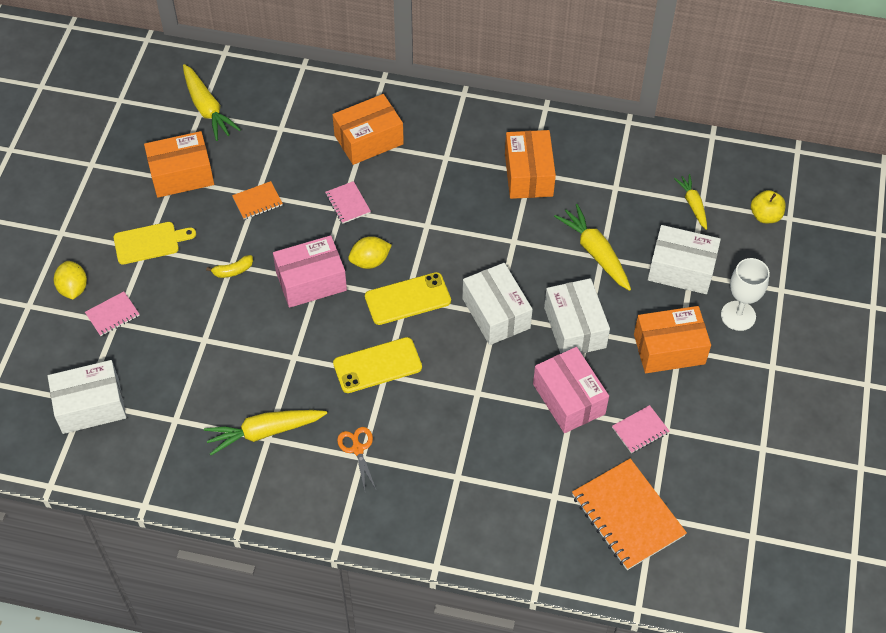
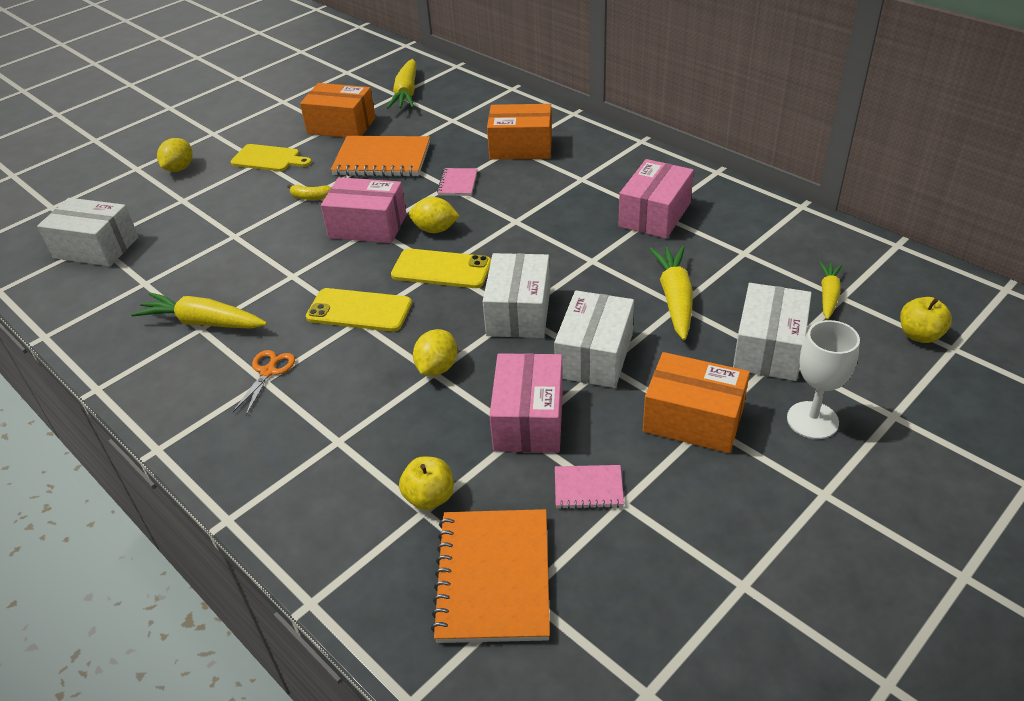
camera: 35 degrees right, 15 degrees down
(112, 315) = (186, 194): pink notebook -> none
(257, 201) = (382, 159): orange notebook -> orange notebook, size x2.02
(476, 388) = (437, 368): none -> yellow lemon
(528, 175) = (654, 215): orange box -> pink box
(550, 485) = (429, 497): none -> yellow apple
(681, 269) = (768, 348): white box -> white box turned 60 degrees clockwise

